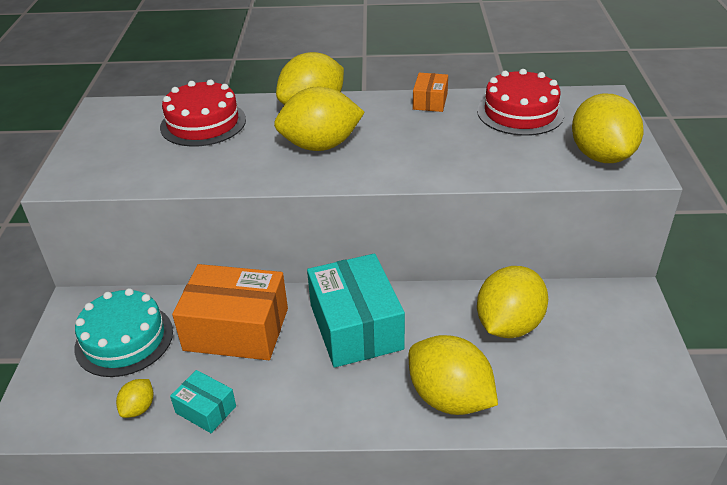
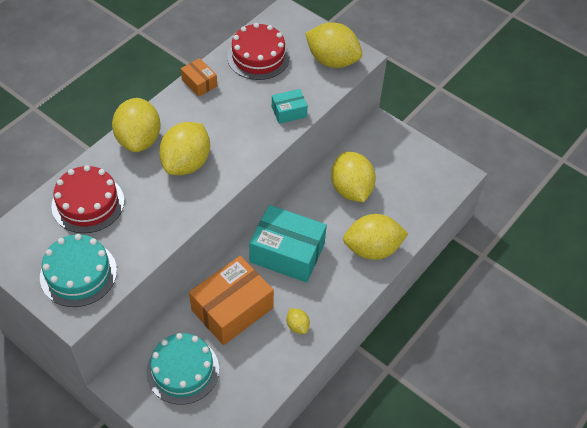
camera: 55 degrees left, 15 degrees up
(113, 160) = (78, 273): none -> turquoise cake
(139, 408) = (248, 390): yellow lemon -> yellow lemon (297, 326)
(206, 409) = (280, 358): turquoise box -> turquoise box (289, 112)

